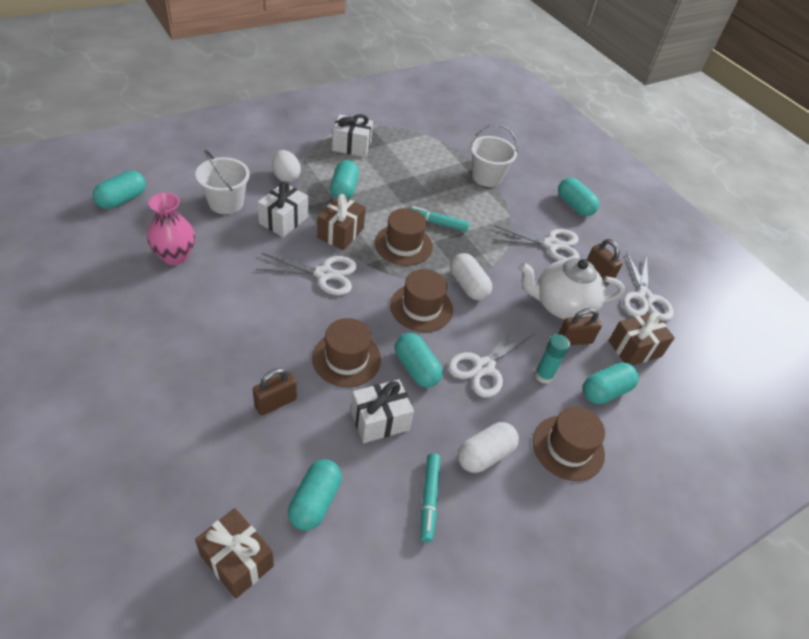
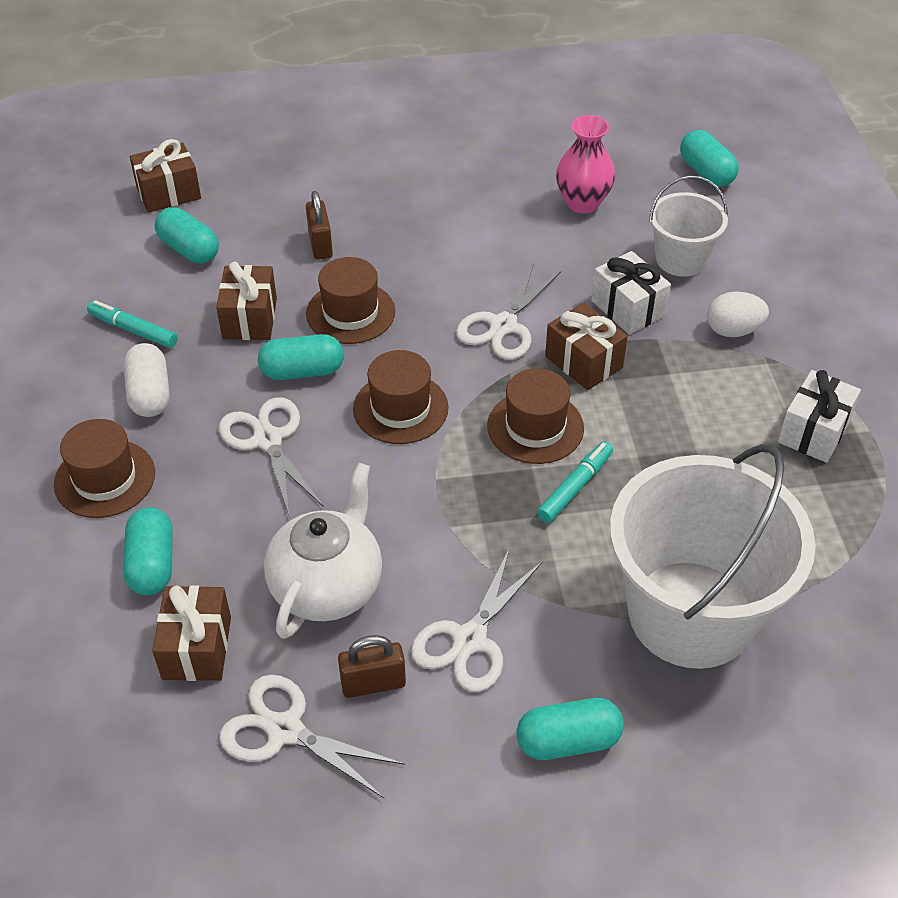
camera: 120 degrees right, 0 degrees up
(344, 190) = (688, 391): turquoise capsule -> none
(380, 420) = (250, 318): white gift -> brown gift
(468, 285) = (420, 477): white capsule -> none
(486, 177) = (691, 614): white bucket -> white bucket, size x1.96
(543, 376) = (218, 501): turquoise glue stick -> none
(574, 340) = (255, 570): brown padlock -> none

